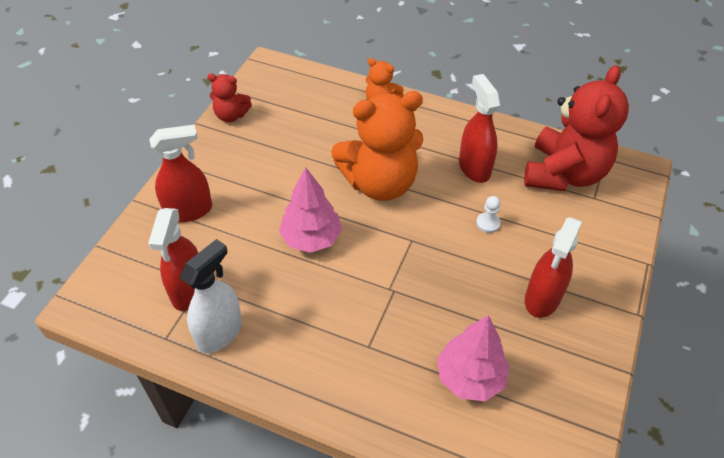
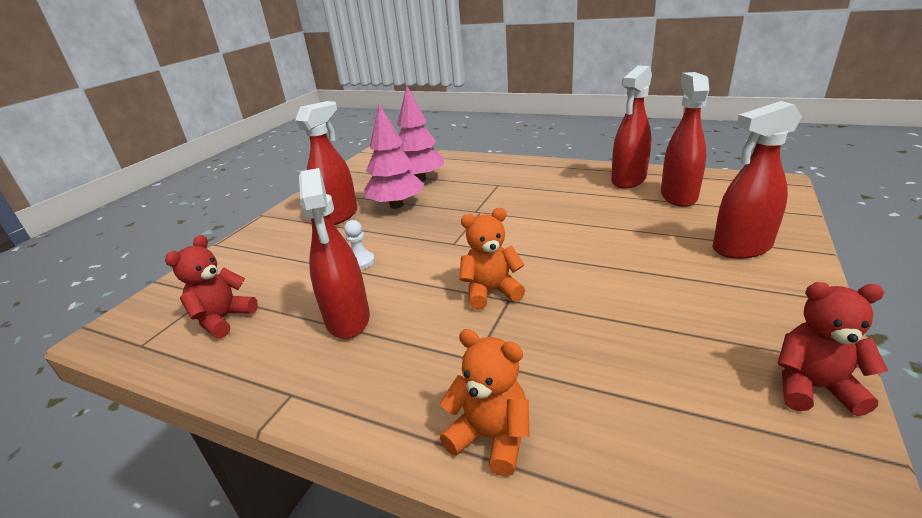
camera: 175 degrees left, 20 degrees down
(220, 332) = (628, 180): white spray bottle -> red spray bottle
(311, 238) = (569, 236): pink tree -> pink tree (396, 205)
(380, 183) = (491, 292): orange teddy bear -> orange teddy bear, size x0.49
(564, 174) = (223, 319): red teddy bear -> red teddy bear, size x0.49

